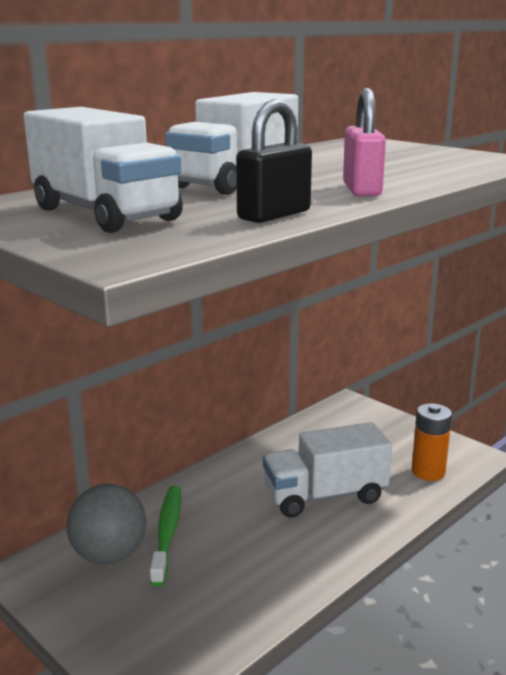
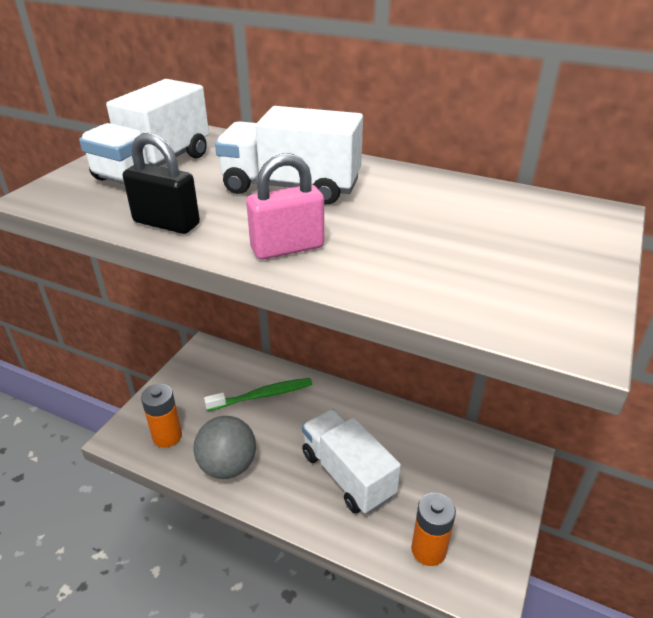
camera: 70 degrees right, 15 degrees up
(109, 555) = (230, 377): grey ball -> grey ball (228, 466)
(184, 633) = (167, 436): none -> orange battery

